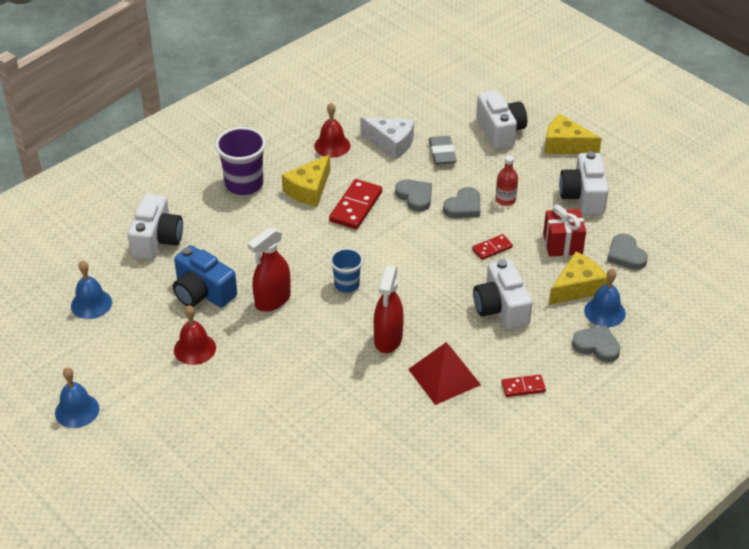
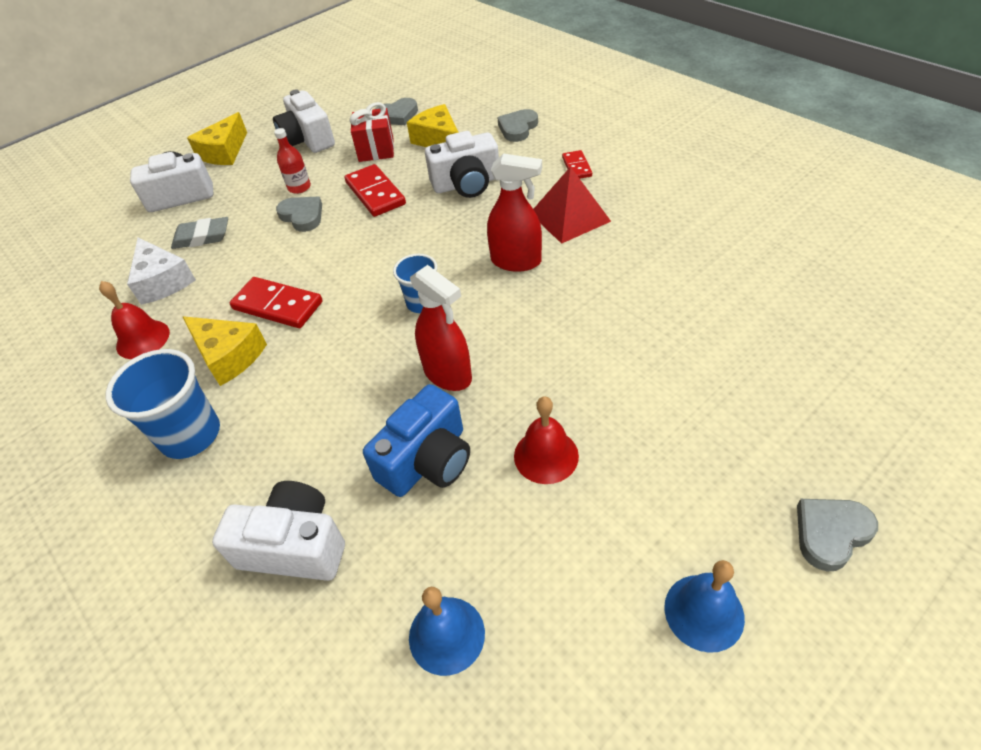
camera: 85 degrees left, 5 degrees up
(244, 184) = (190, 435): purple cup -> blue cup
(391, 143) = (163, 281): white cheese -> white cheese turned 120 degrees clockwise
(415, 197) = (274, 254): grey heart -> grey heart (830, 533)
(492, 248) = (375, 193): red domino -> red domino, size x1.74
(583, 196) = (308, 140): white camera -> white camera turned 60 degrees clockwise
(604, 312) = (473, 125): blue bell -> none

